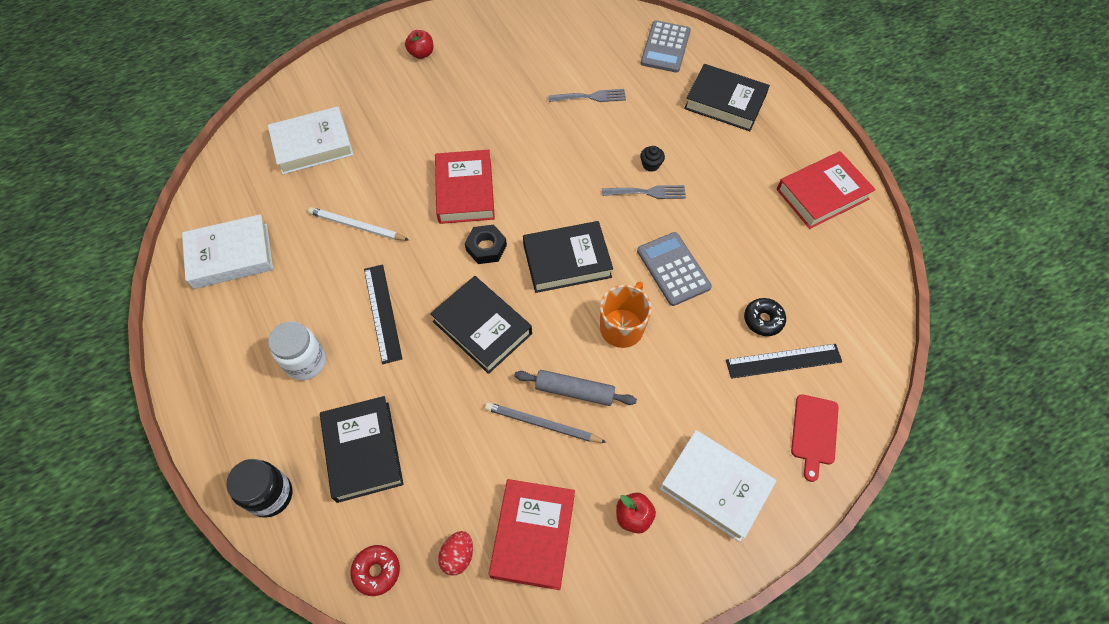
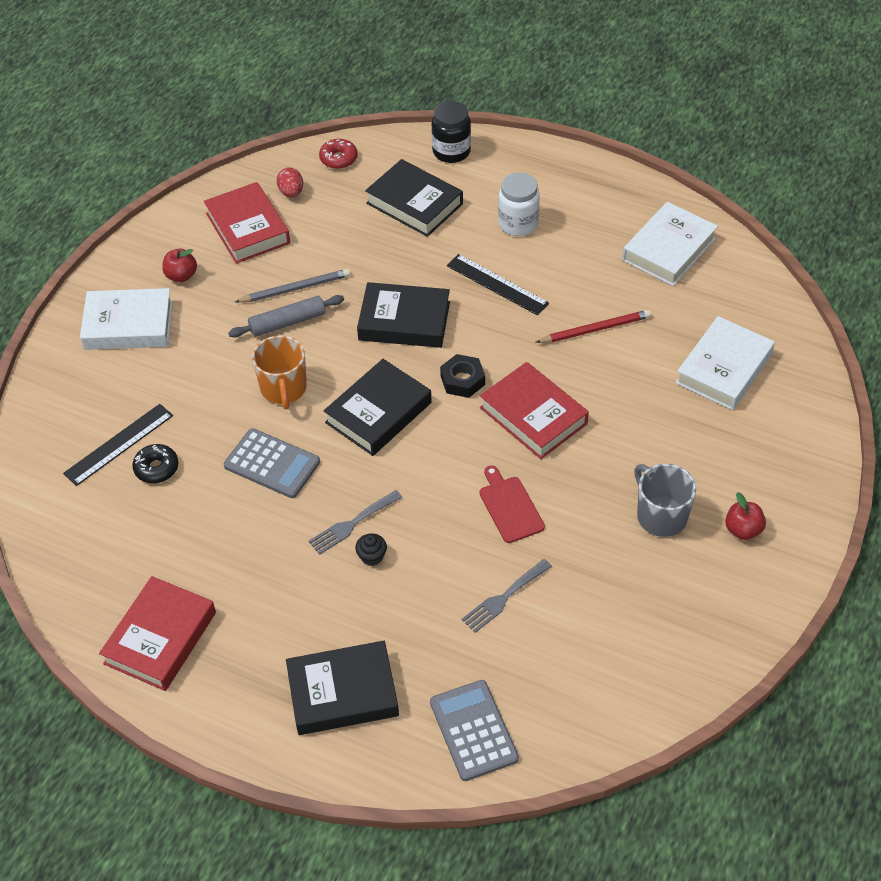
camera: 145 degrees right, 10 degrees down
(357, 226) = (595, 329): white pencil -> red pencil
(457, 86) = (660, 516): none -> grey mug
(814, 432) = (64, 404): red cutting board -> red cutting board (510, 507)

